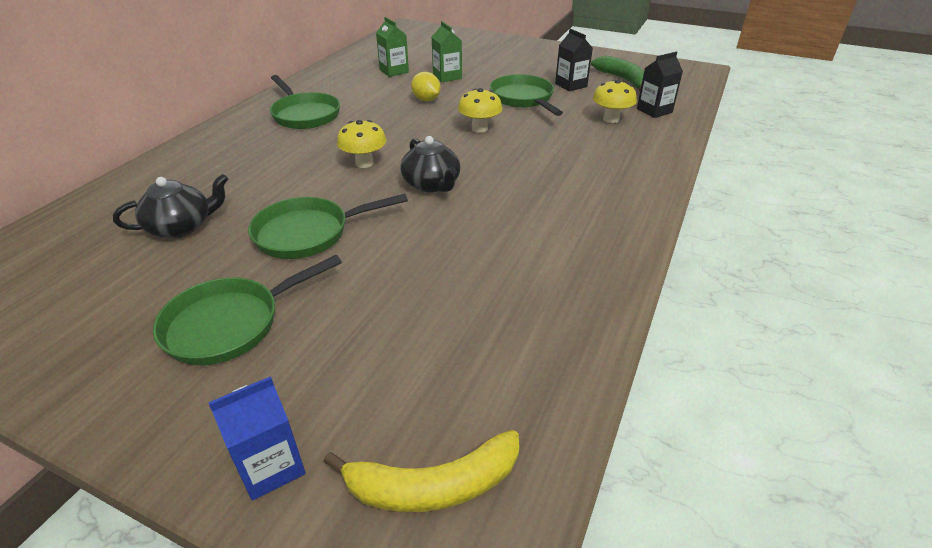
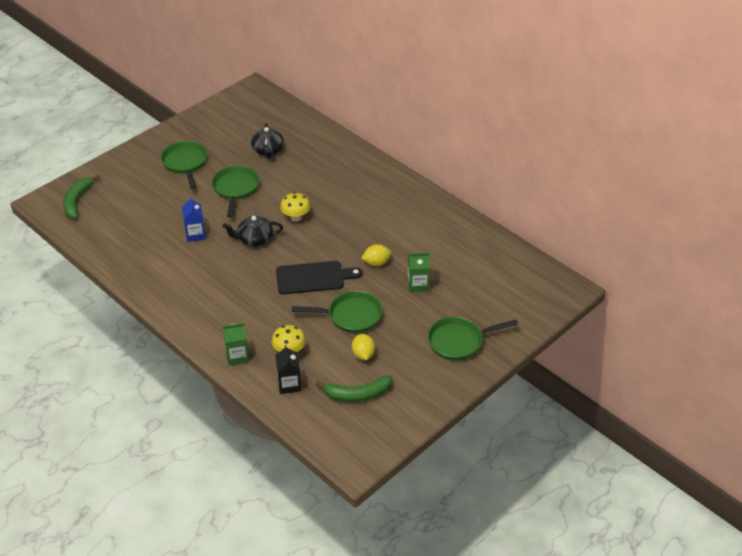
camera: 110 degrees right, 5 degrees up
(271, 466) = (110, 169): blue carton -> blue carton (195, 234)
(304, 115) = (381, 201): green pan -> green pan (459, 341)
(394, 71) = (444, 257): green carton -> green carton (237, 356)
(433, 485) = (77, 201): yellow banana -> green banana
(479, 128) = (313, 278): yellow mushroom -> black cutting board
(571, 85) = (363, 354): black carton -> yellow lemon

